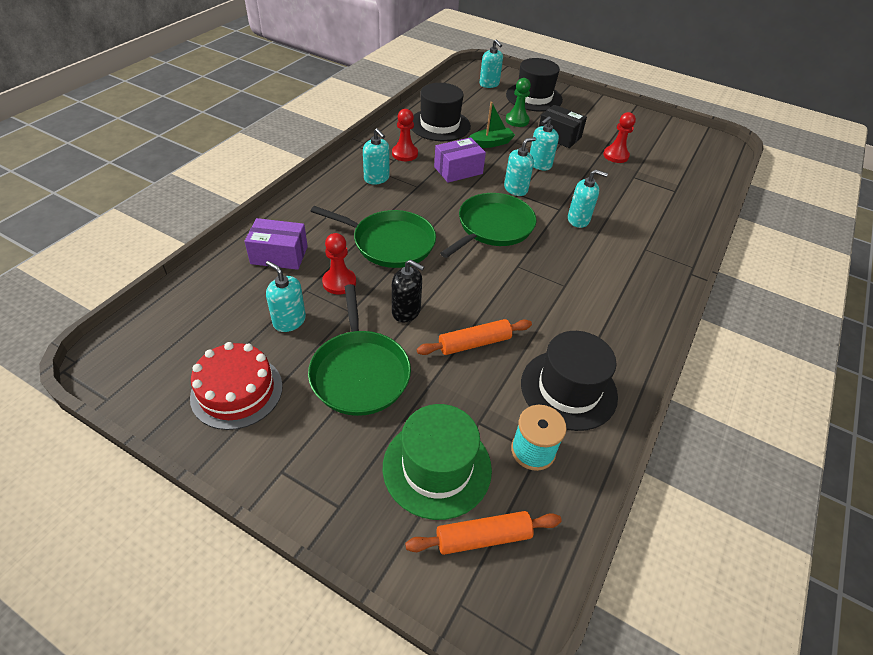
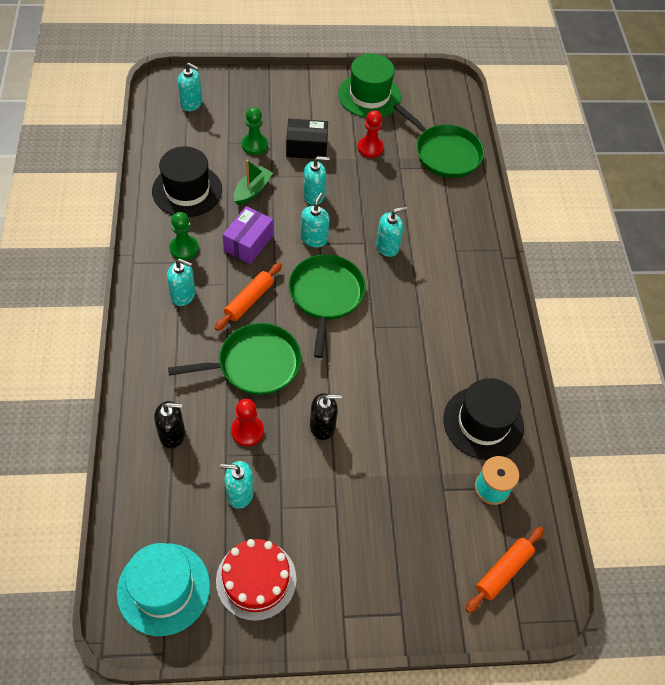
camera: 35 degrees left, 10 degrees up
(160, 352) = (163, 588): none -> turquoise hat
(279, 255) = (172, 434): purple box -> black soap dispenser
(359, 372) = (332, 504): green pan -> green pan (445, 153)
(404, 154) = (184, 248): red pawn -> green pawn
(437, 467) = (441, 542): green hat -> green hat (369, 95)
(474, 343) = (394, 424): orange rolling pin -> orange rolling pin (249, 300)
(534, 97) = (248, 102): black hat -> none
(539, 164) = (314, 195): turquoise soap dispenser -> turquoise soap dispenser turned 105 degrees counterclockwise

